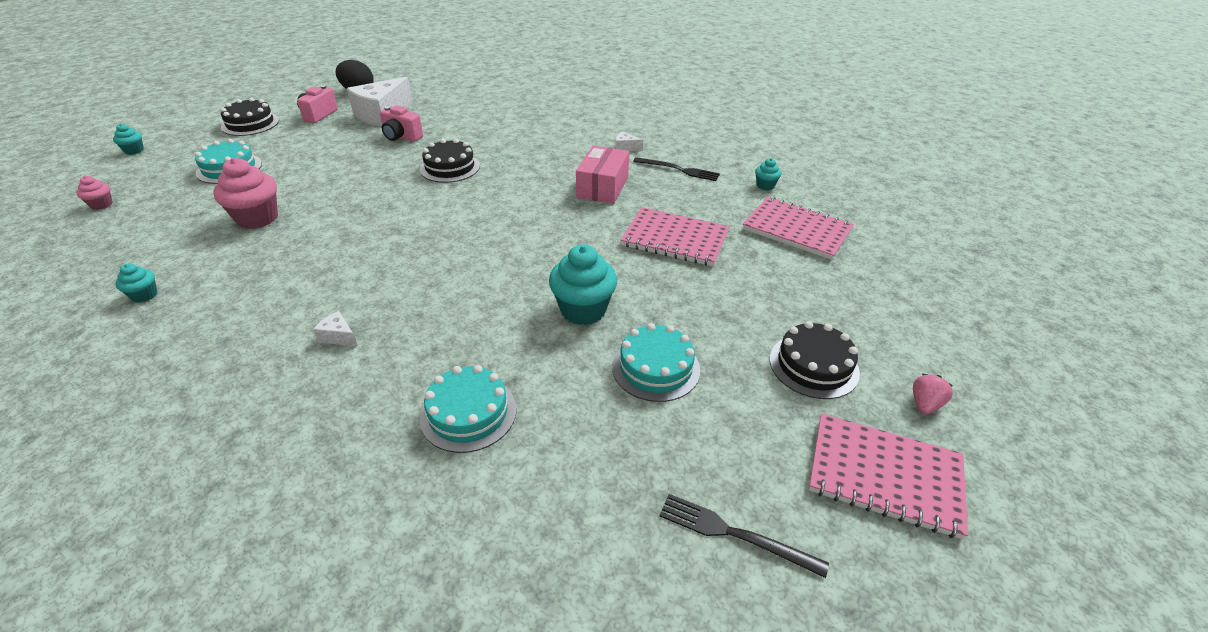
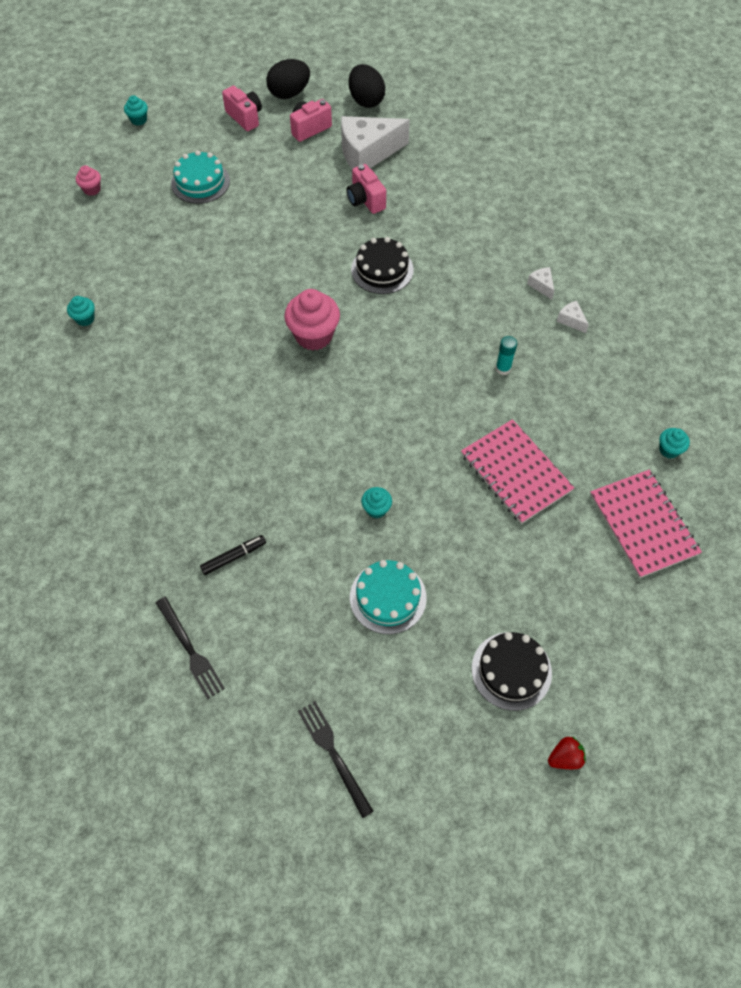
camera: 35 degrees right, 20 degrees up
(250, 123) = (245, 117): black cake -> pink camera
(257, 218) = (193, 264): pink cupcake -> pink cupcake (314, 335)
(285, 103) = (289, 93): none -> black egg
(339, 336) = (189, 435): white cheese -> white cheese (541, 286)
(468, 413) = (234, 557): turquoise cake -> black marker
(583, 310) = (376, 509): turquoise cupcake -> turquoise cupcake, size x0.50
(602, 187) = (503, 368): pink box -> turquoise glue stick
(679, 170) = (599, 381): black fork -> black fork (190, 650)
(884, 475) = (472, 786): pink notebook -> none
(925, 404) = (565, 757): pink strawberry -> red strawberry

